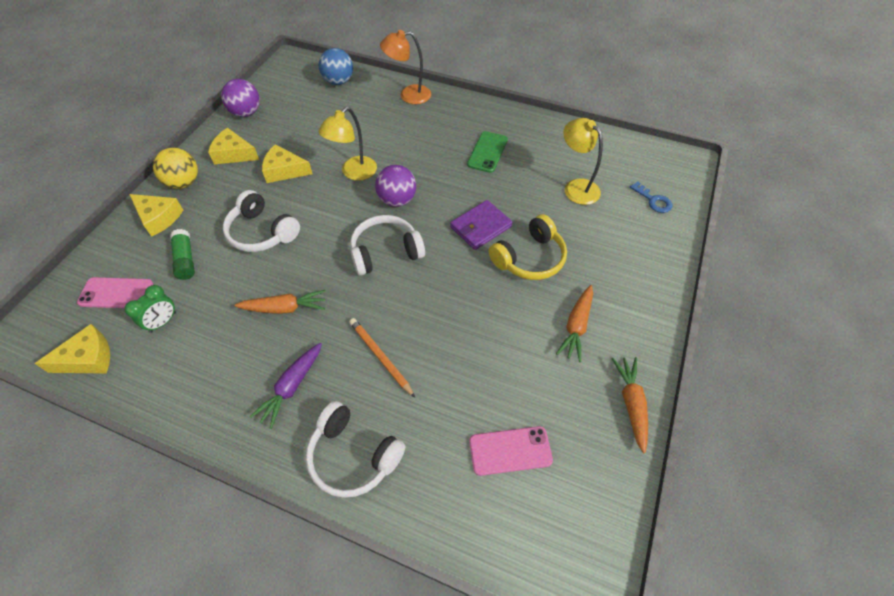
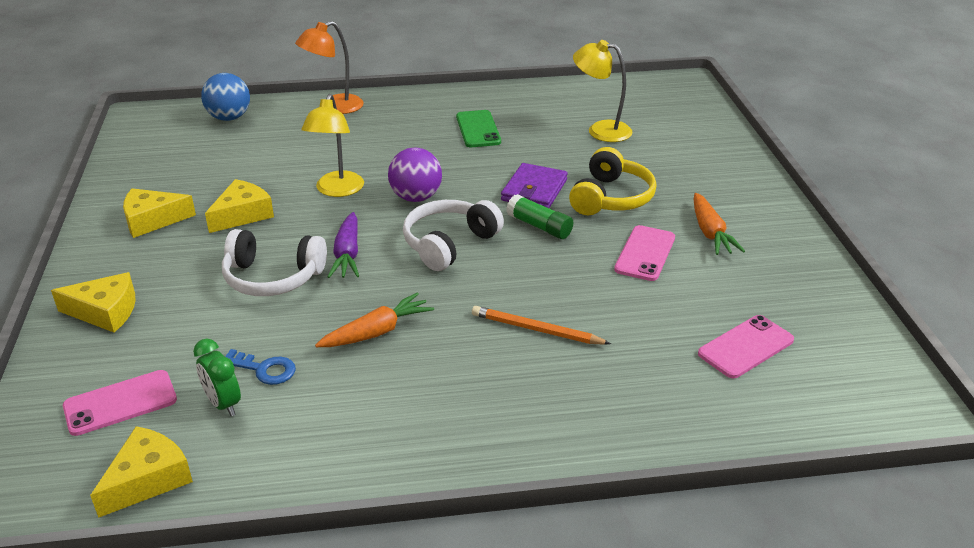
camera: 30 degrees left, 20 degrees down
(163, 322) = (223, 404): green clock -> green clock turned 135 degrees clockwise
(184, 183) = (107, 268): yellow ball -> none
(185, 260) = (191, 337): green glue stick -> green glue stick (539, 226)
(246, 113) = (128, 178): purple ball -> none
(284, 171) = (242, 215): yellow cheese -> yellow cheese turned 150 degrees clockwise
(291, 387) = (460, 394): purple carrot -> purple carrot (347, 254)
(353, 456) = (593, 419): white headphones -> none
(510, 323) = (645, 253): none -> pink phone
(631, 404) = (817, 269): orange carrot -> none
(653, 200) = (685, 118): blue key -> blue key (264, 369)

